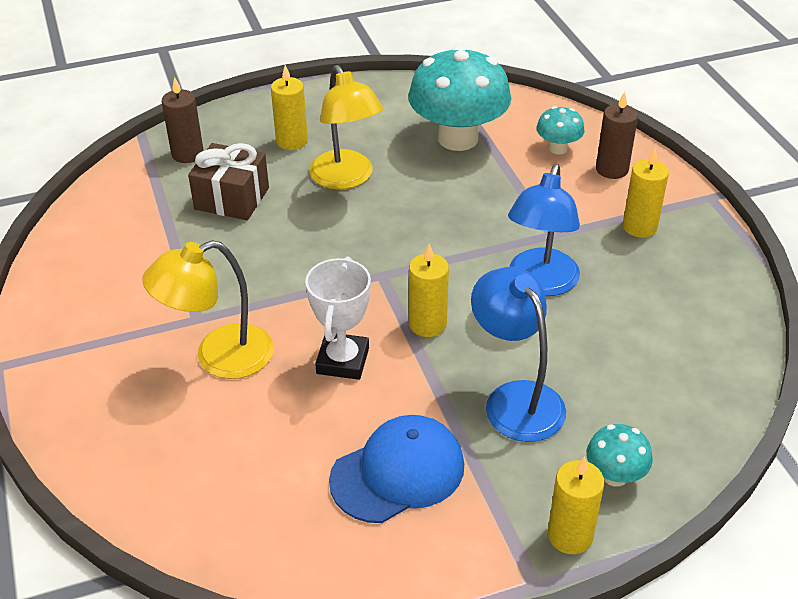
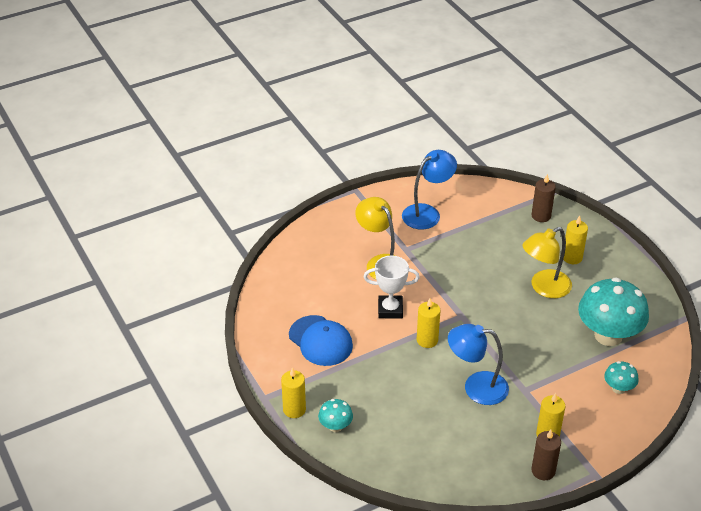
camera: 80 degrees right, 0 degrees up
(232, 198) = (507, 242): brown gift -> none
(515, 399) = (380, 382): blue lamp -> blue lamp (427, 213)
(612, 169) = (606, 419): brown candle -> brown candle (543, 471)

